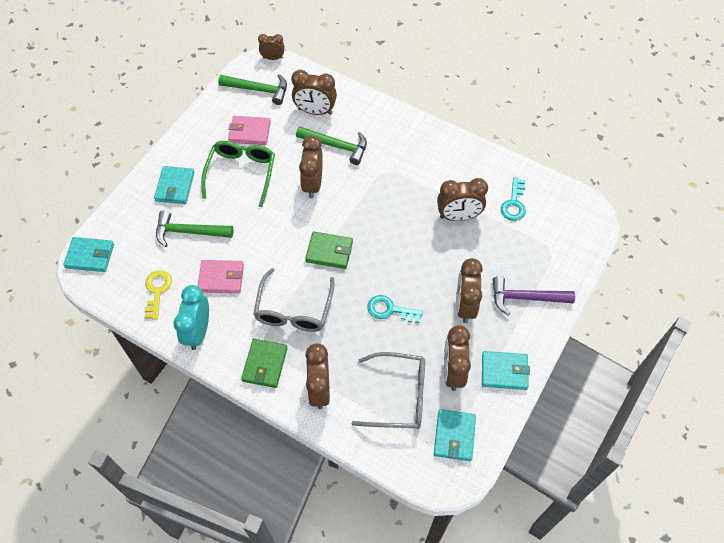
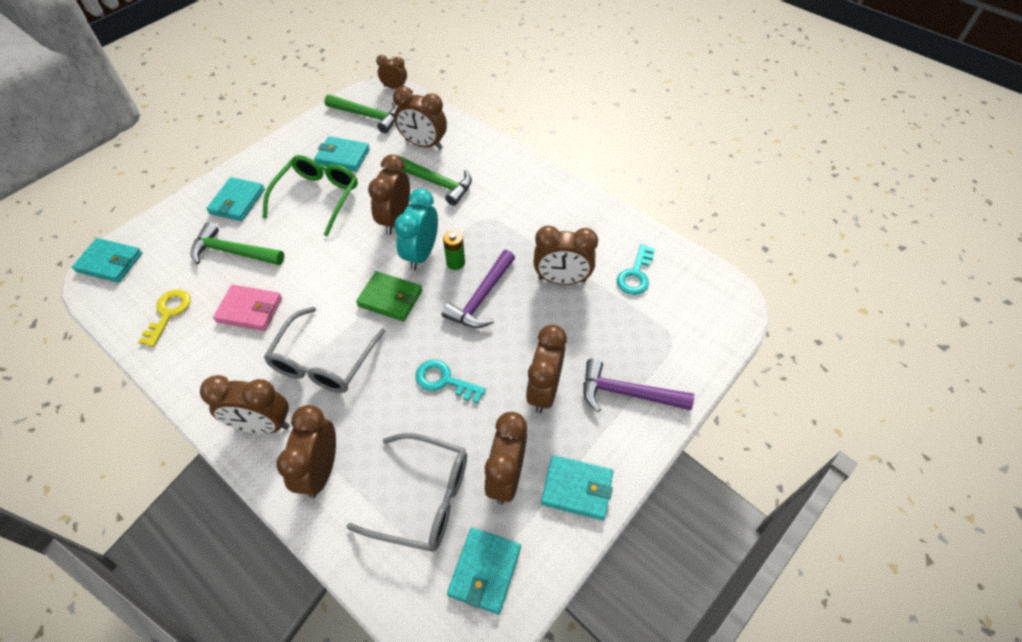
camera: 10 degrees right, 5 degrees down
(198, 332) = (196, 370): turquoise clock -> turquoise clock (421, 254)
(250, 132) = (343, 156): pink wallet -> turquoise wallet
(265, 364) = (262, 425): green wallet -> brown clock
(372, 214) = (455, 263): none -> green battery
(400, 240) = (481, 298): none -> purple hammer

